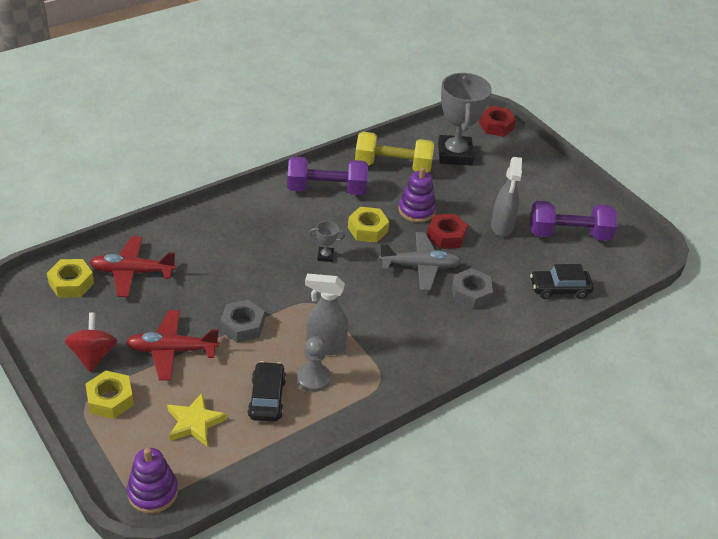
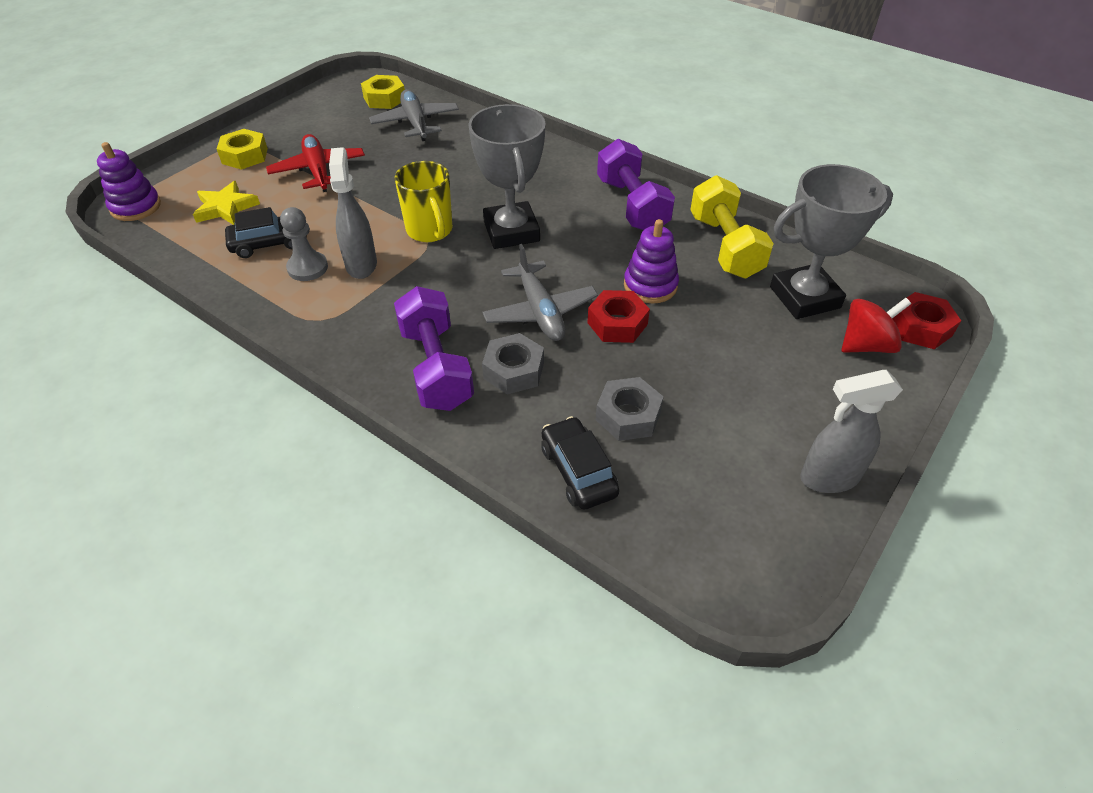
camera: 75 degrees right, 5 degrees up
(93, 355) = (297, 133): red spinning top -> red spinning top (866, 345)
(132, 272) = (416, 123): red plane -> grey plane
(242, 326) = (369, 203): grey nut -> grey nut (628, 416)
(301, 299) = (430, 231): none -> yellow mug
(325, 256) = (511, 231): grey trophy -> grey trophy, size x2.43
(367, 229) = (581, 252): yellow nut -> none
(502, 227) = (679, 377): grey spray bottle -> grey spray bottle (828, 478)
(569, 234) = (721, 463): purple dumbbell -> purple dumbbell (436, 367)

